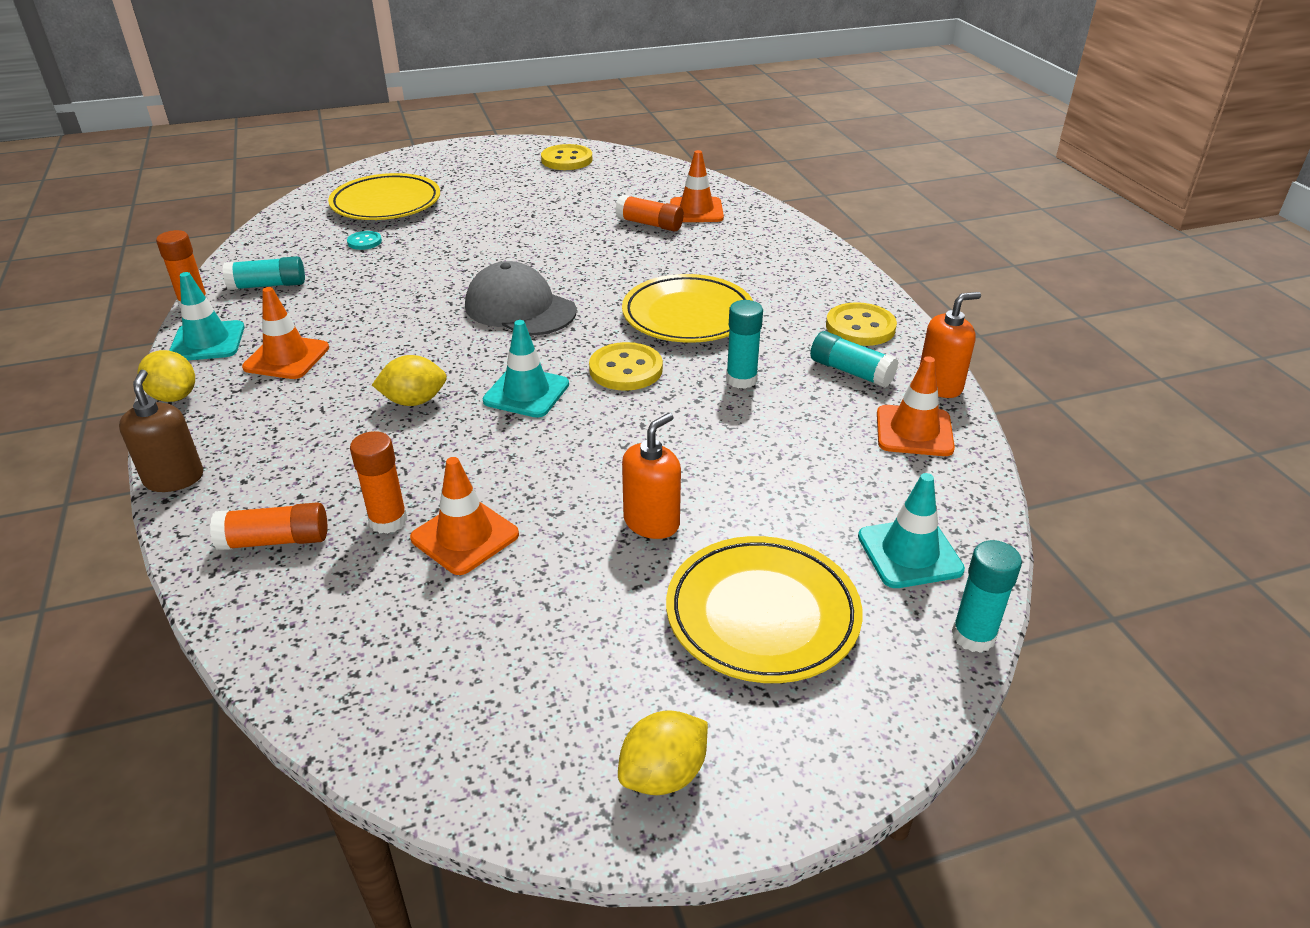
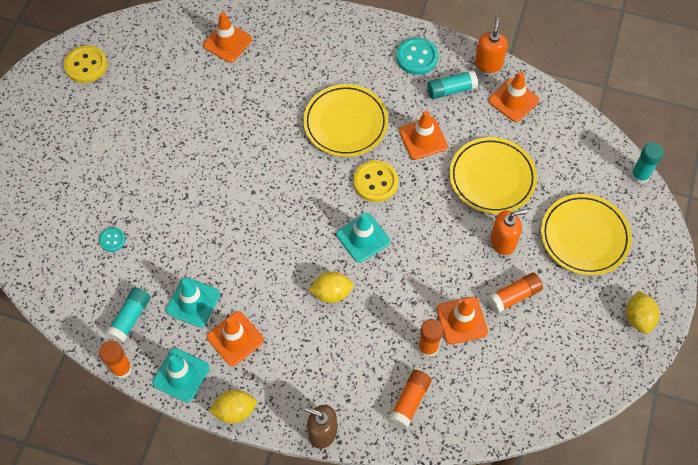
camera: 55 degrees left, 25 degrees up
(386, 204) = (62, 203): yellow plate -> yellow plate (492, 178)
(414, 401) = (331, 293): yellow lemon -> yellow lemon turned 60 degrees clockwise
(520, 308) = (272, 197): grey cap -> none
(649, 224) = (224, 76): orange glue stick -> orange glue stick (514, 296)
(651, 522) = (503, 242): orange soap dispenser -> orange soap dispenser turned 90 degrees clockwise
(741, 379) = (423, 138): turquoise glue stick -> orange traffic cone
(860, 327) = (417, 57): yellow button -> turquoise button
(909, 553) = (585, 162): turquoise traffic cone -> turquoise traffic cone (193, 302)

